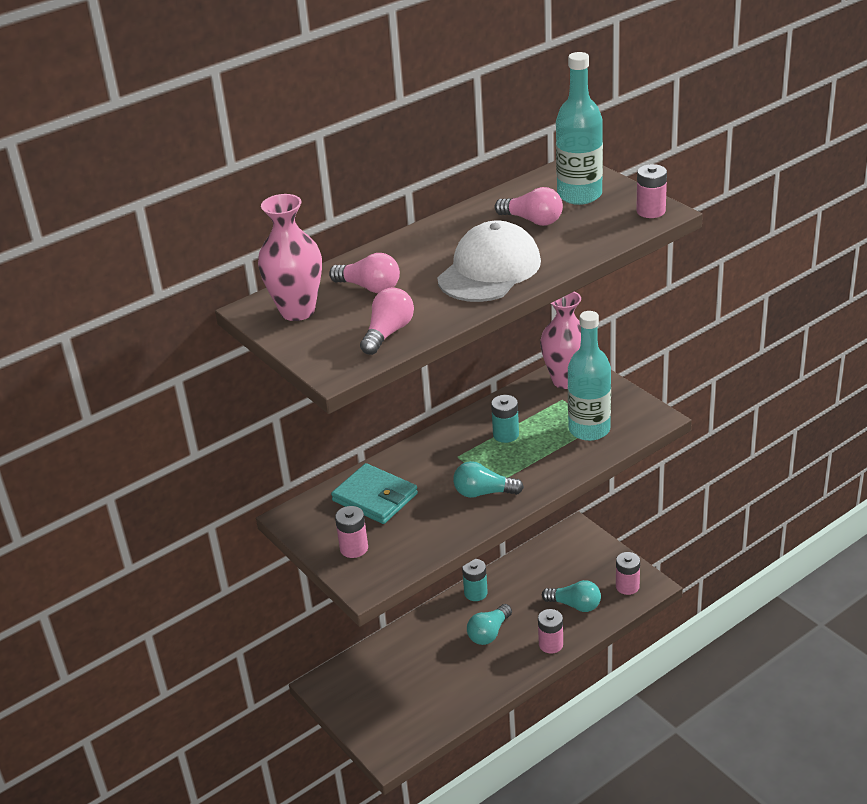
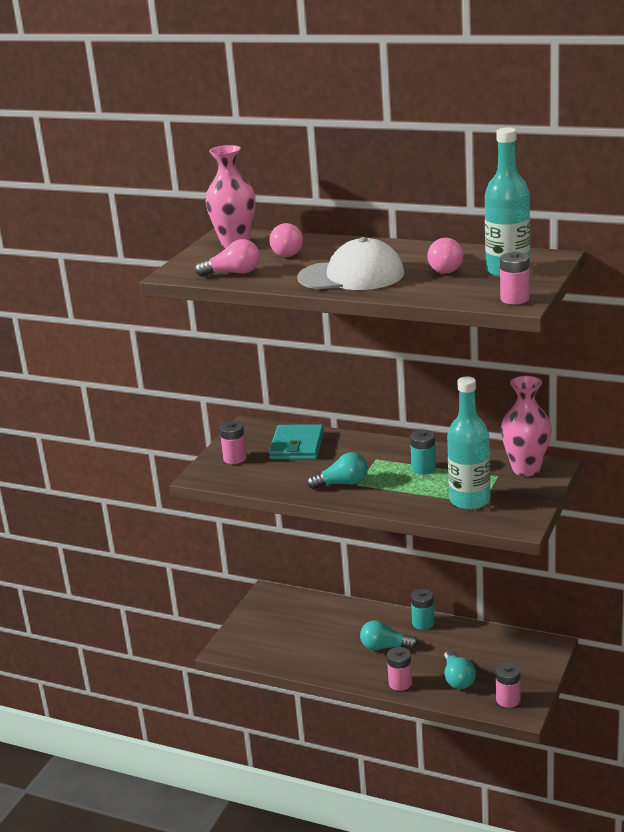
camera: 60 degrees right, 10 degrees down
(483, 493) = (342, 484): turquoise light bulb -> turquoise light bulb turned 105 degrees clockwise

